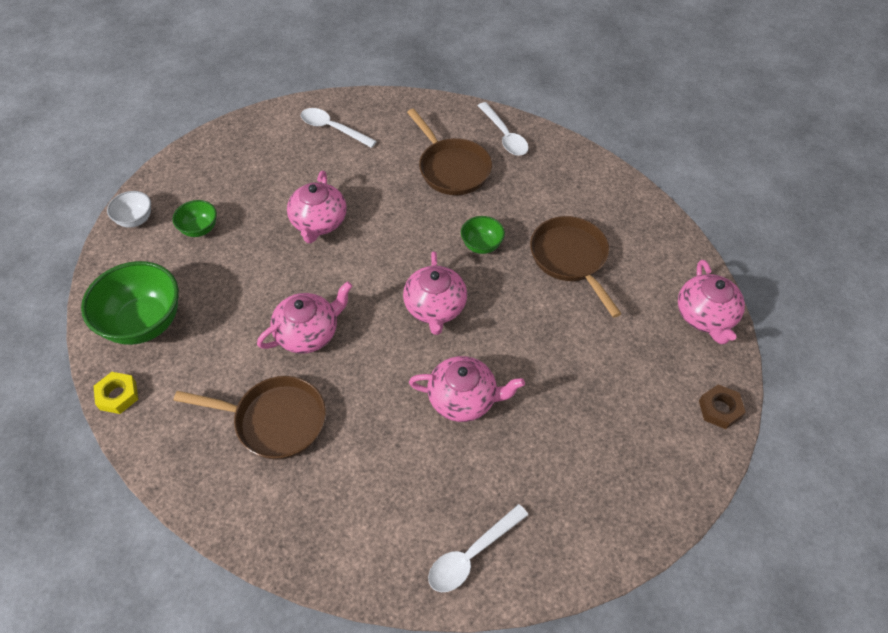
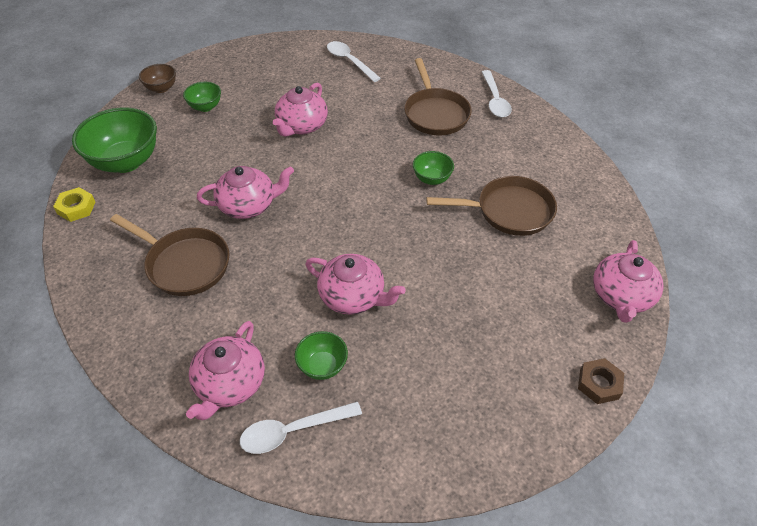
camera: 20 degrees right, 5 degrees down
(135, 220) = (161, 88): white bowl -> brown bowl
(435, 307) = (365, 216): pink teapot -> pink teapot (230, 384)
(468, 480) = (322, 366): none -> green bowl
(571, 259) = (509, 211): brown pan -> brown pan turned 90 degrees clockwise

